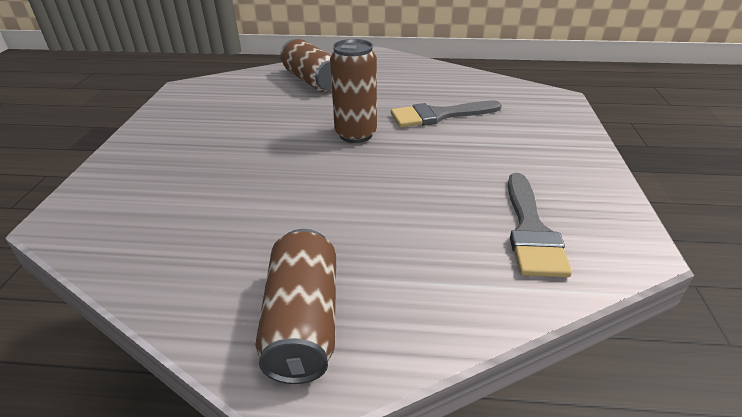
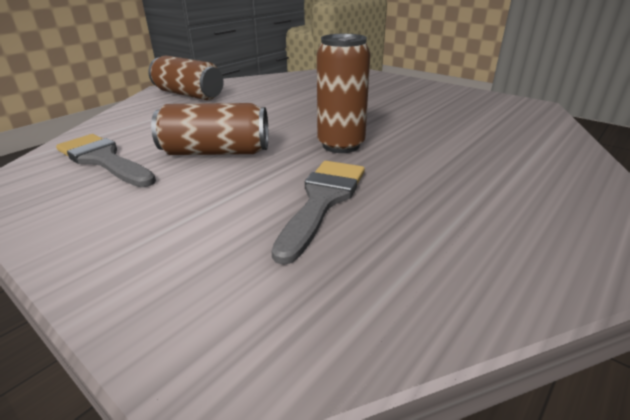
camera: 125 degrees right, 5 degrees down
(312, 81) = (517, 158): brown can -> brown can (216, 152)

